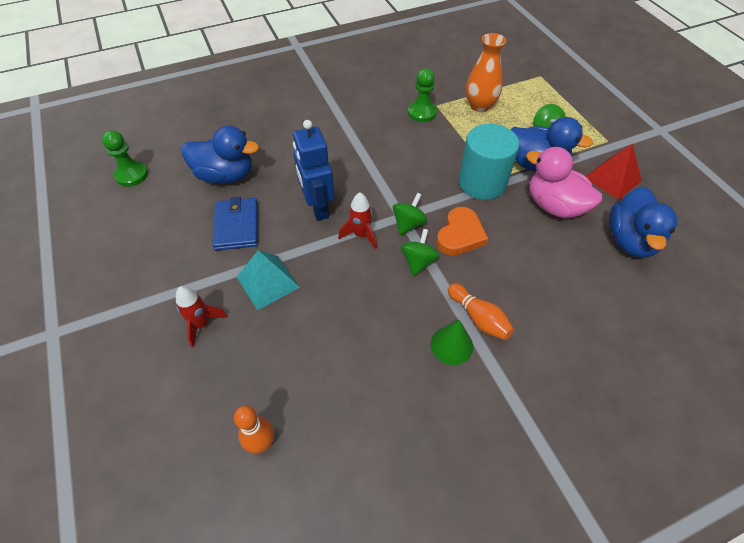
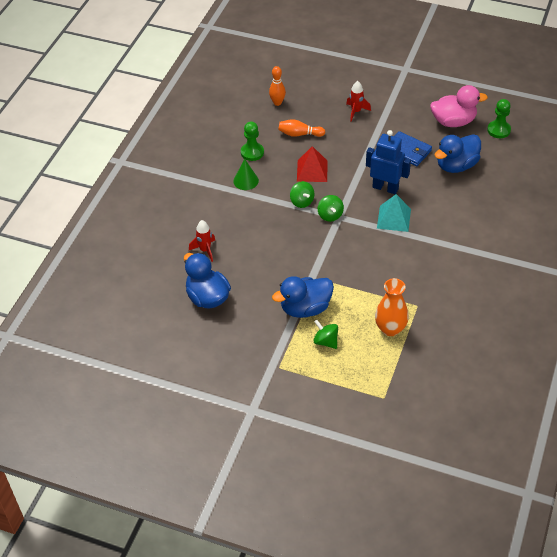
camera: 135 degrees right, 5 degrees down
(268, 282) = (355, 143): turquoise pyramid -> turquoise pyramid (393, 218)
(361, 235) = (345, 192): red rocket -> red rocket (205, 250)
(422, 113) = (417, 291): green pawn -> green pawn (252, 152)
(460, 235) = (298, 230): orange heart -> none
(478, 318) = (246, 199): orange bowling pin -> orange bowling pin (299, 134)
(482, 182) = (322, 270): turquoise cylinder -> none
(554, 206) = (267, 287): pink duck -> pink duck (453, 122)
(612, 179) = (250, 335): red pyramid -> red pyramid (312, 171)

